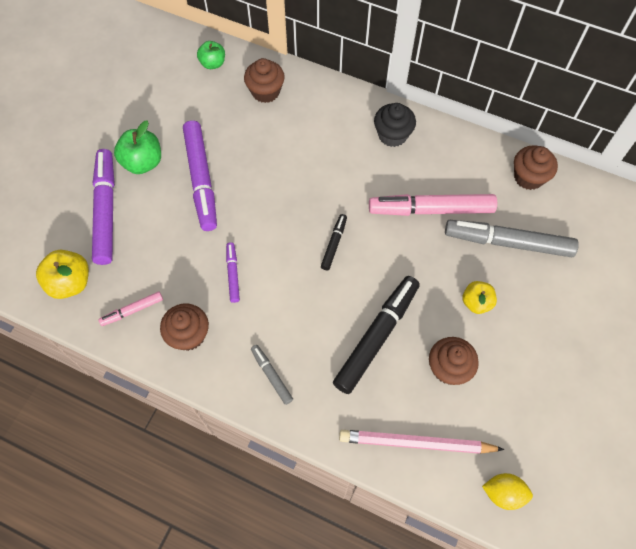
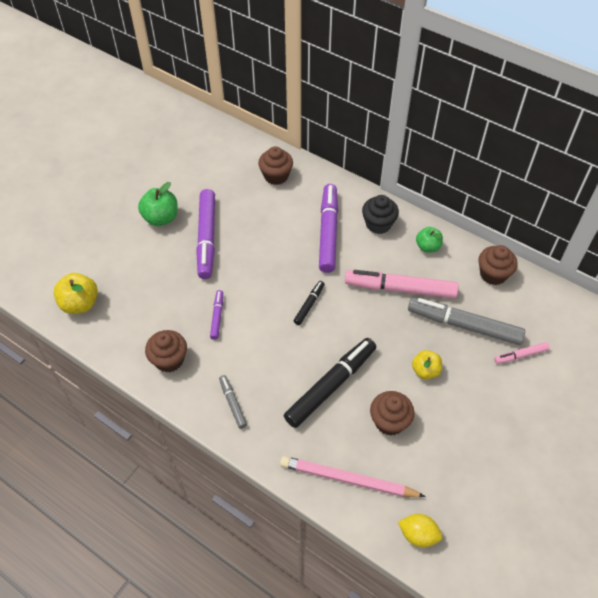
camera: 10 degrees right, 10 degrees down
(106, 210) = (122, 251): purple marker -> purple marker (328, 232)
(132, 310) = (126, 333): pink marker -> pink marker (520, 355)
(213, 63) = (236, 148): green apple -> green apple (427, 247)

